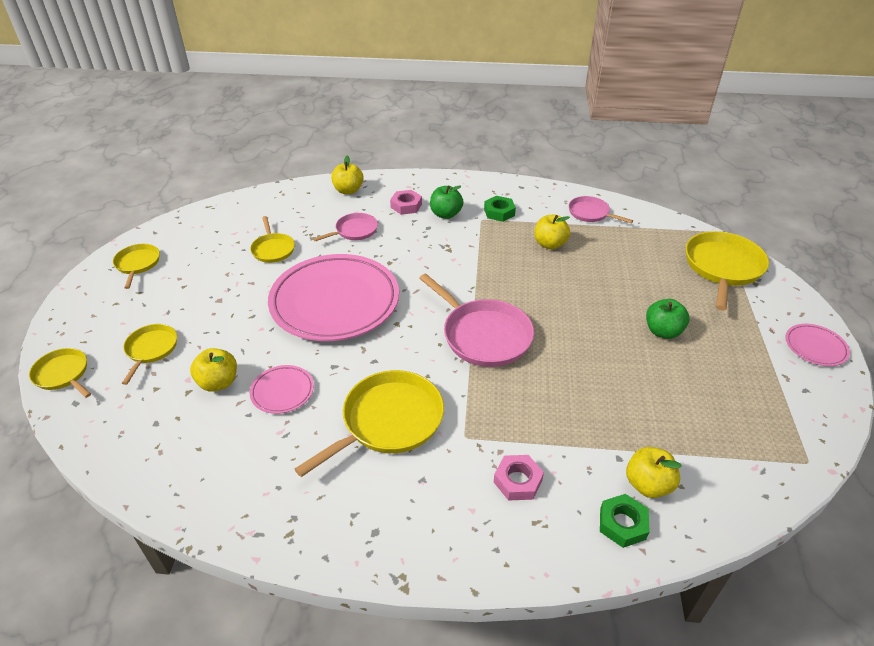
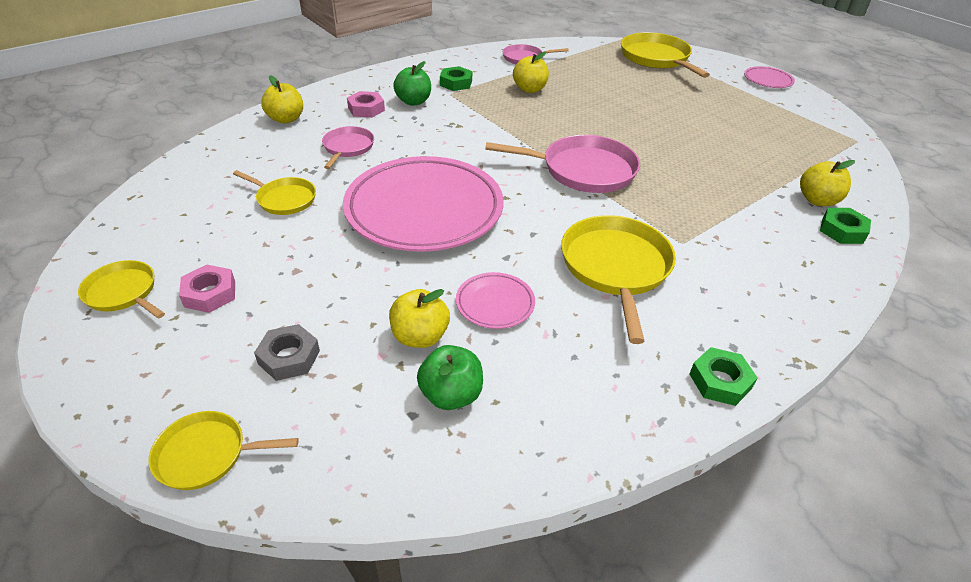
camera: 45 degrees left, 0 degrees up
(151, 349) = (289, 357): yellow pan -> grey nut
(328, 544) = (720, 381): none -> green nut
(518, 481) = (756, 247): pink nut -> pink nut (210, 294)
(662, 331) = (685, 110): green apple -> green apple (451, 395)

